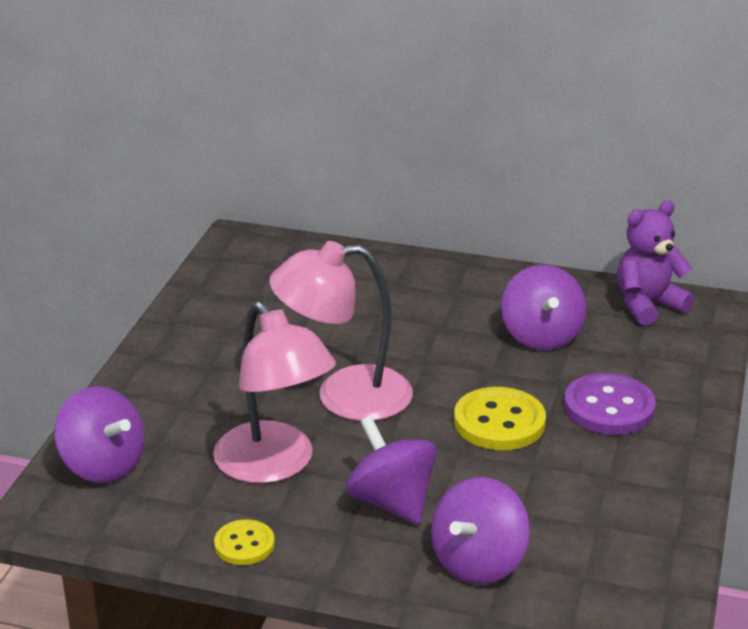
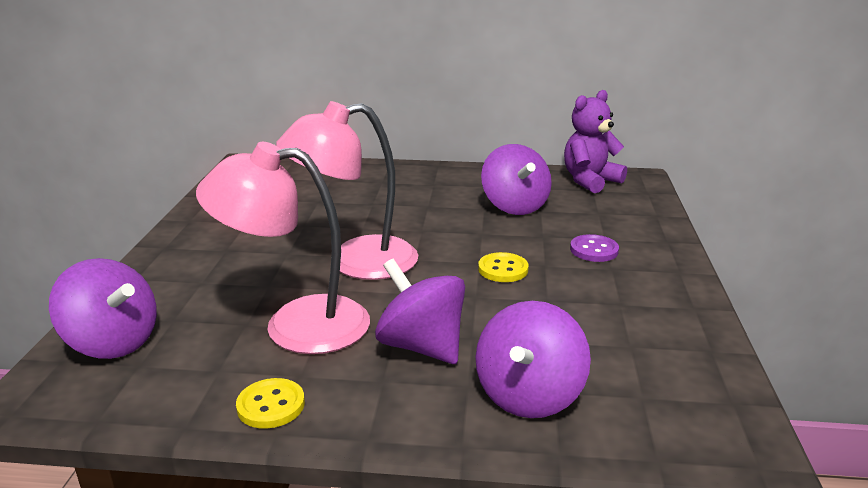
camera: 10 degrees left, 5 degrees down
(274, 465) = (296, 325): pink lamp -> pink lamp turned 135 degrees clockwise
(499, 422) = (503, 269): yellow button -> yellow button, size x0.59
(609, 407) = (594, 250): purple button -> purple button, size x0.59

